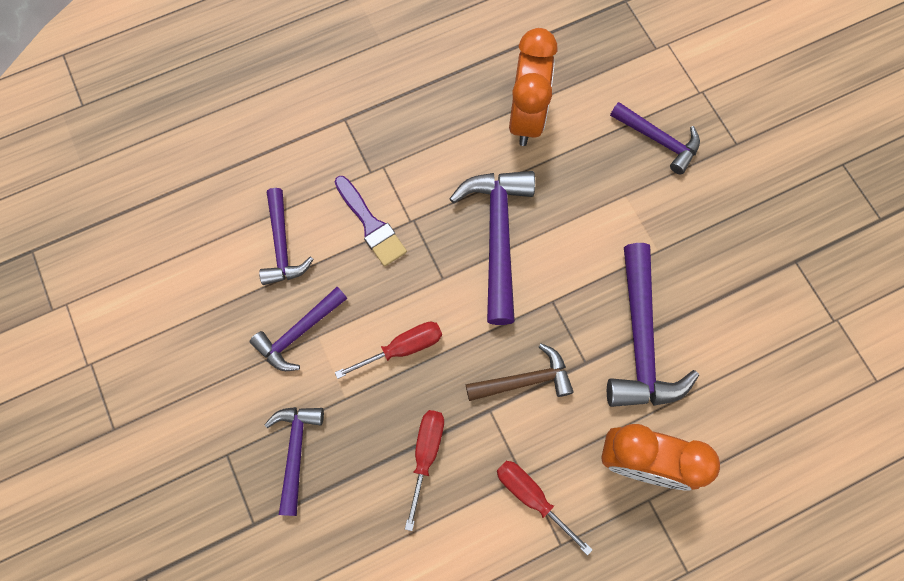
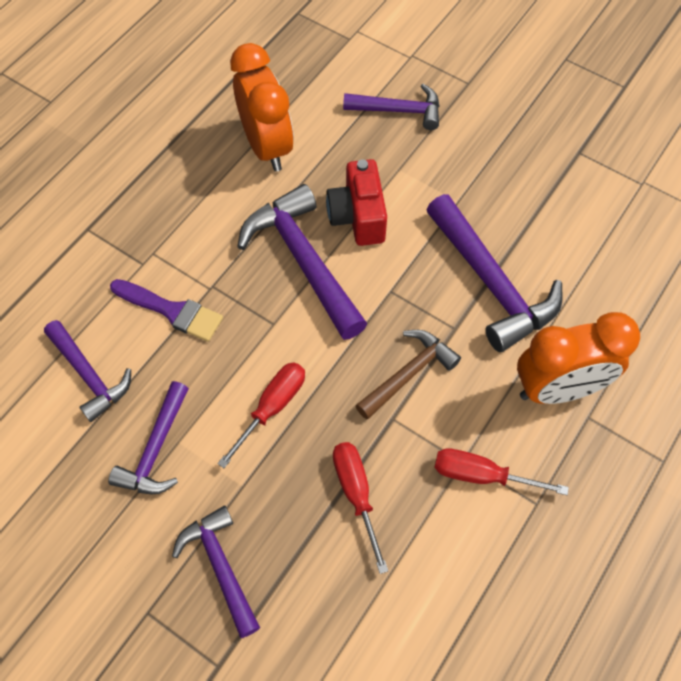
camera: 30 degrees left, 10 degrees down
(564, 221) = (358, 217): none -> red camera

